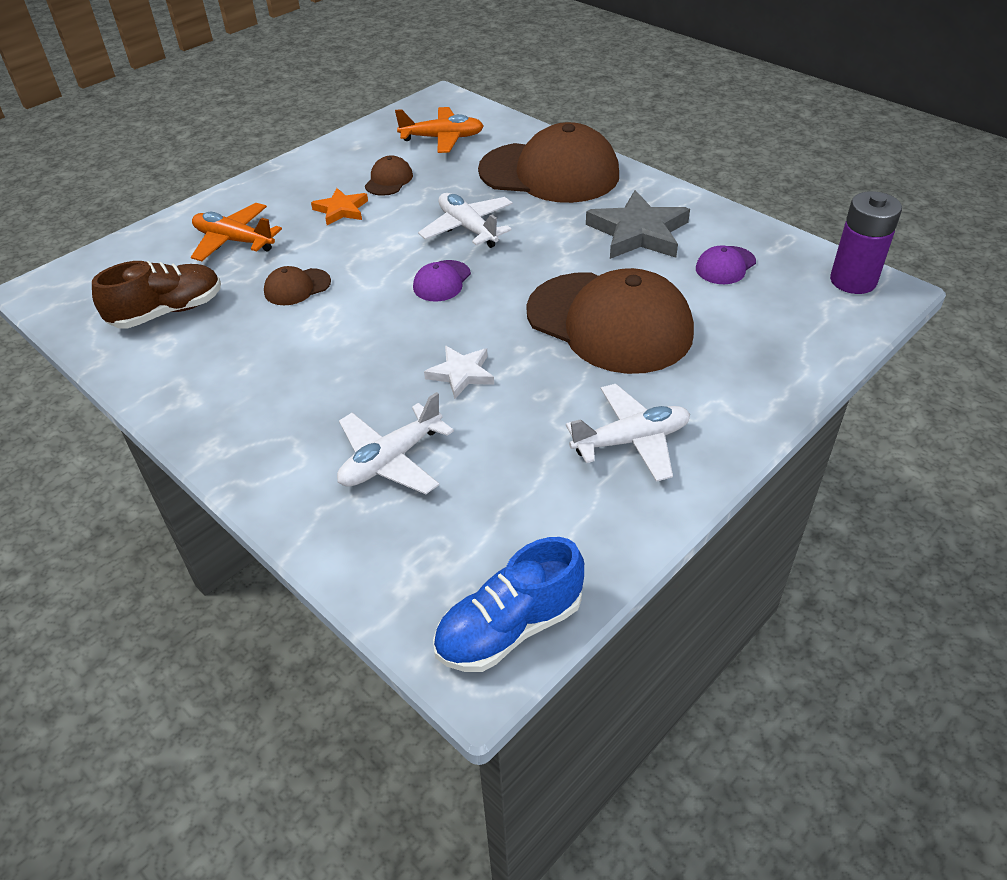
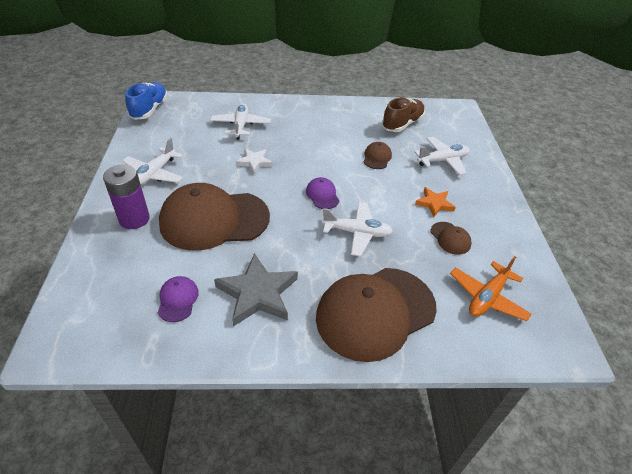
camera: 130 degrees right, 0 degrees up
(168, 312) = (402, 124): brown shoe -> brown shoe turned 150 degrees counterclockwise
(234, 241) = (442, 160): orange plane -> white plane
(853, 281) = (77, 341): purple battery -> purple battery (134, 219)

